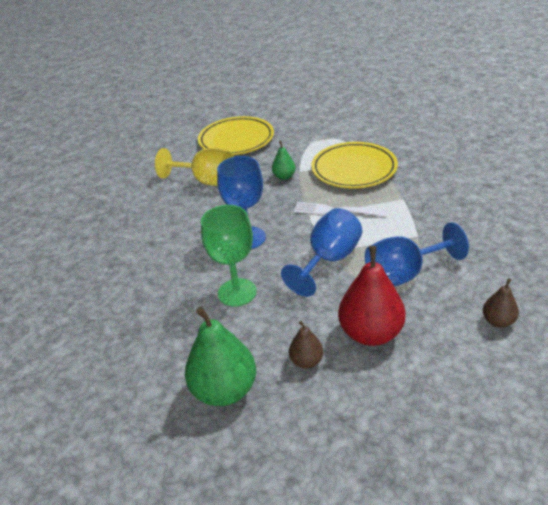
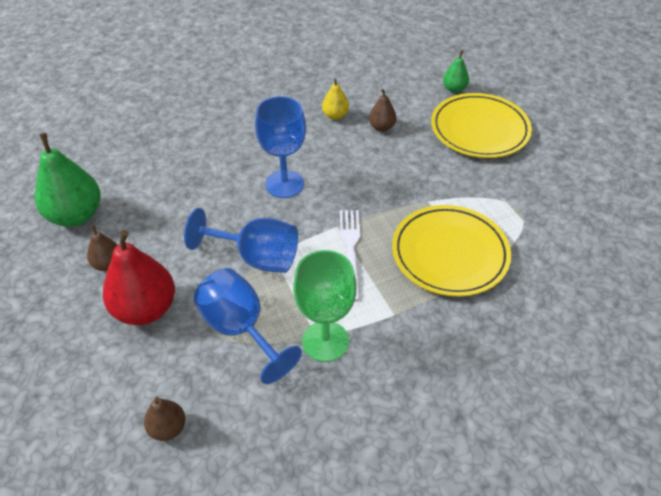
camera: 70 degrees right, 10 degrees up
(177, 202) = (335, 115): none -> yellow pear
(207, 181) = (381, 127): yellow goblet -> brown pear
(237, 292) = (198, 195): green goblet -> green goblet (325, 341)
(284, 176) = (411, 189): green pear -> green pear (454, 89)

